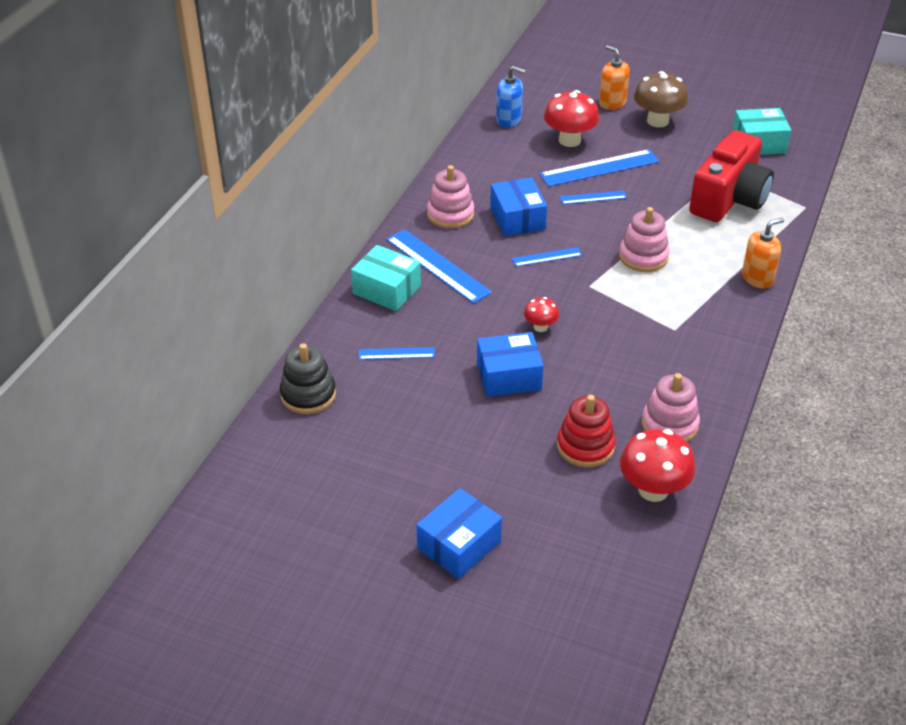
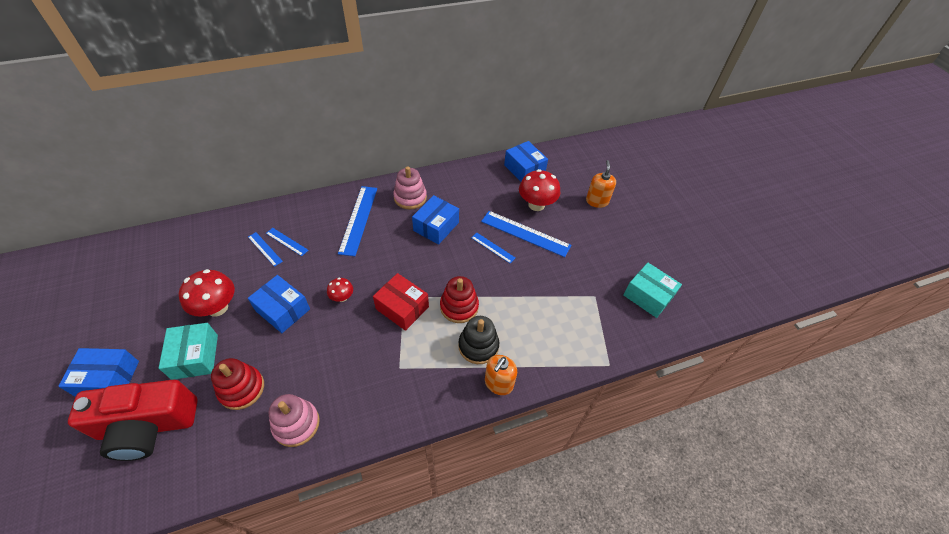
camera: 45 degrees right, 10 degrees up
(308, 395) = (202, 235): black stacking toy -> black stacking toy (478, 346)
(386, 289) = (318, 212): turquoise box -> turquoise box (195, 356)
(509, 120) = (524, 169): blue soap dispenser -> blue box
(547, 257) = (412, 261): blue ruler -> blue ruler (287, 241)
(602, 293) = (402, 308): none -> red box
(643, 257) = (459, 307): pink stacking toy -> red stacking toy
(653, 490) = (221, 454): red mushroom -> red mushroom (217, 307)
(657, 121) = (606, 232): brown mushroom -> none
(729, 199) = (568, 316): red camera -> red camera (148, 426)
(757, 278) = (498, 383): orange soap dispenser -> orange soap dispenser turned 105 degrees clockwise

